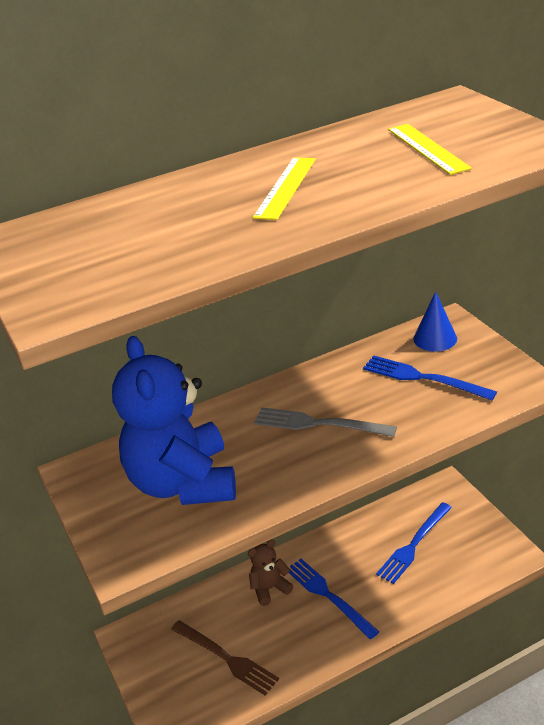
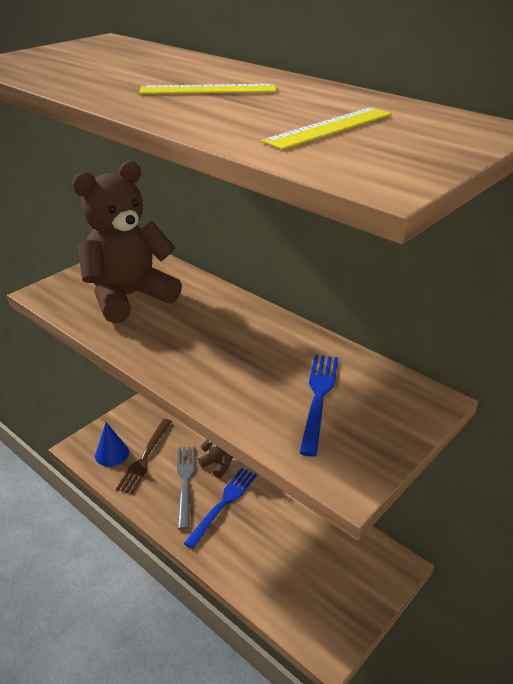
camera: 65 degrees right, 0 degrees up
(183, 483) = (129, 297): blue teddy bear -> brown teddy bear
(318, 424) = (221, 346): grey fork -> grey fork (185, 482)
(413, 545) = (306, 554): blue fork -> none
(435, 338) = (394, 395): blue cone -> blue cone (112, 454)

